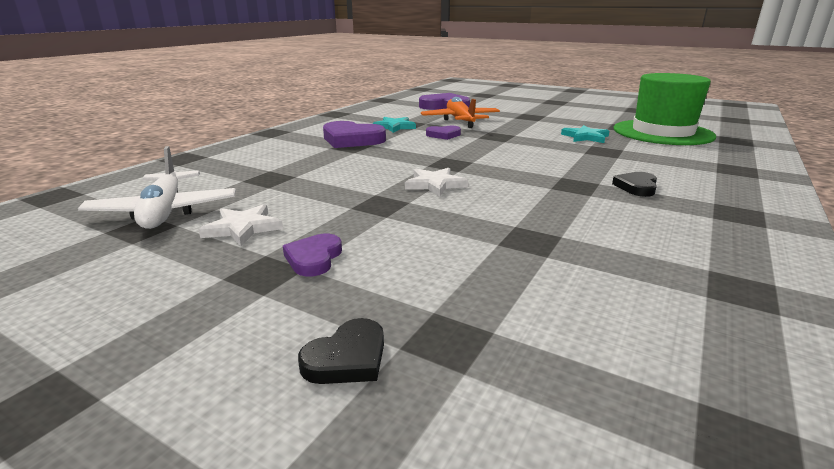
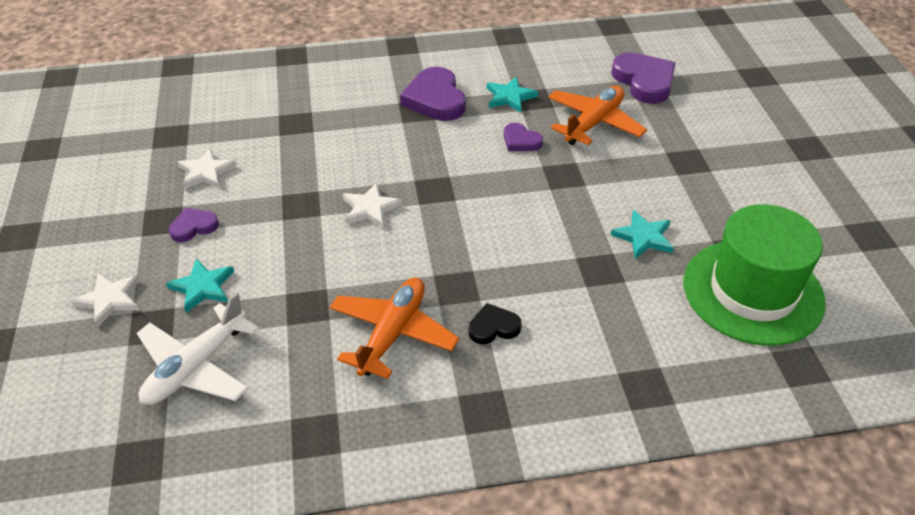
camera: 50 degrees right, 20 degrees up
(164, 211) = (198, 125): white plane -> white plane (196, 367)
(347, 358) = (110, 300): black heart -> white star
(424, 282) = (202, 287): none -> turquoise star
(610, 218) = (392, 333): none -> orange plane

